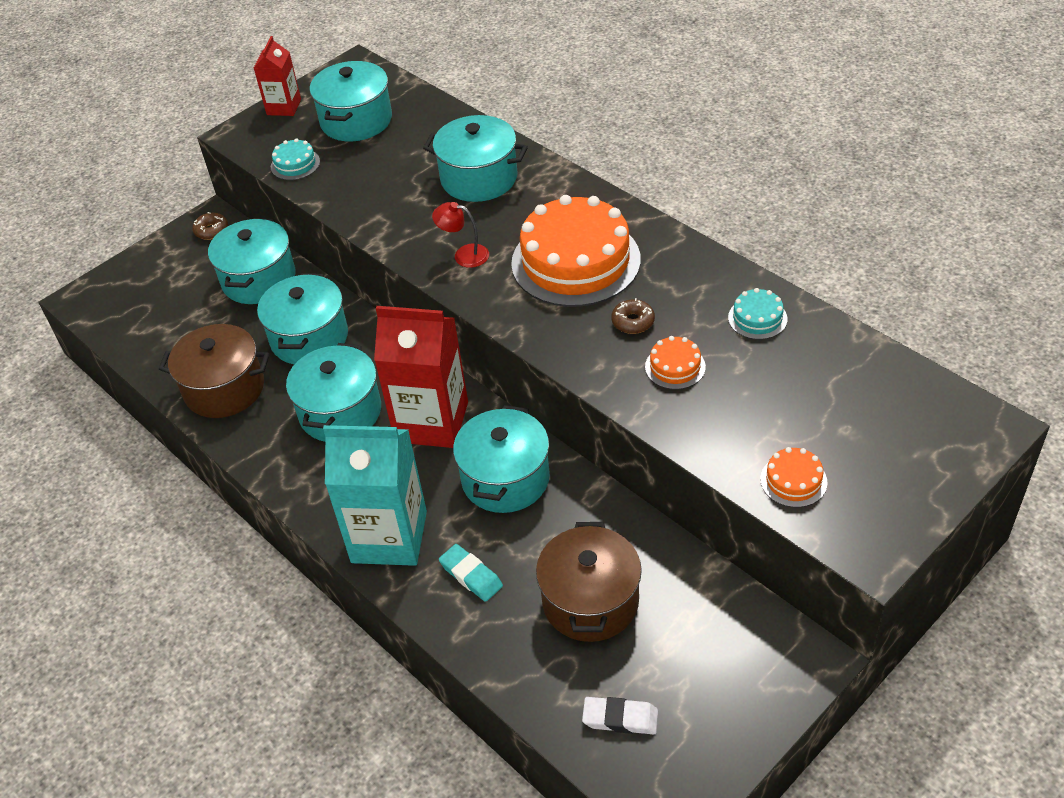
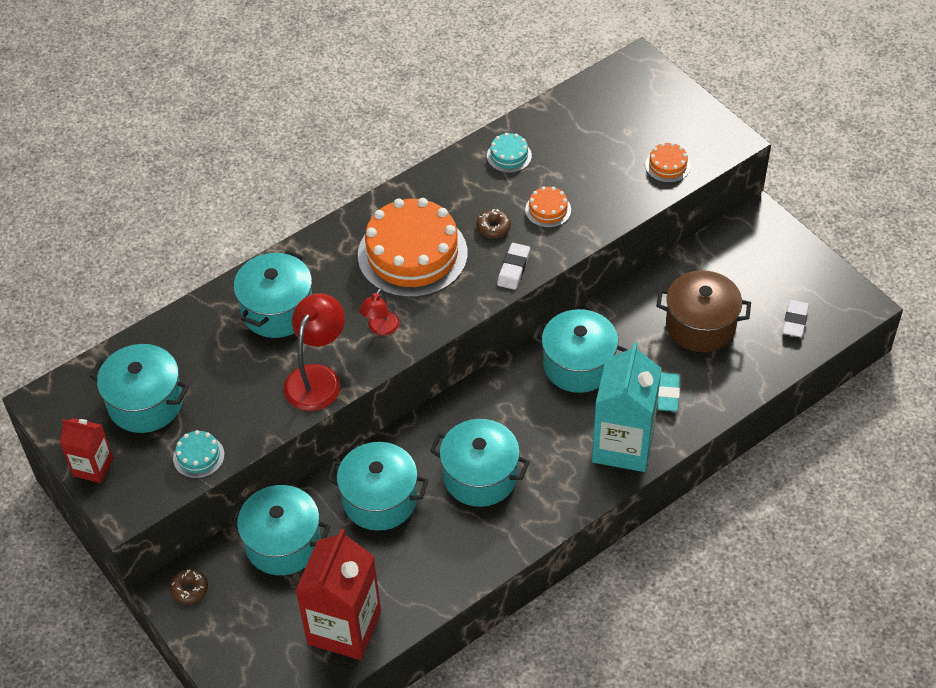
camera: 85 degrees left, 5 degrees up
(224, 389) = (428, 569): brown pot -> none
(393, 221) = (317, 378): none -> red lamp
(431, 422) = (507, 410): red carton -> red carton (344, 627)
(471, 575) = (668, 394): turquoise eraser -> turquoise eraser turned 45 degrees counterclockwise
(570, 348) = (513, 269): none -> white eraser

